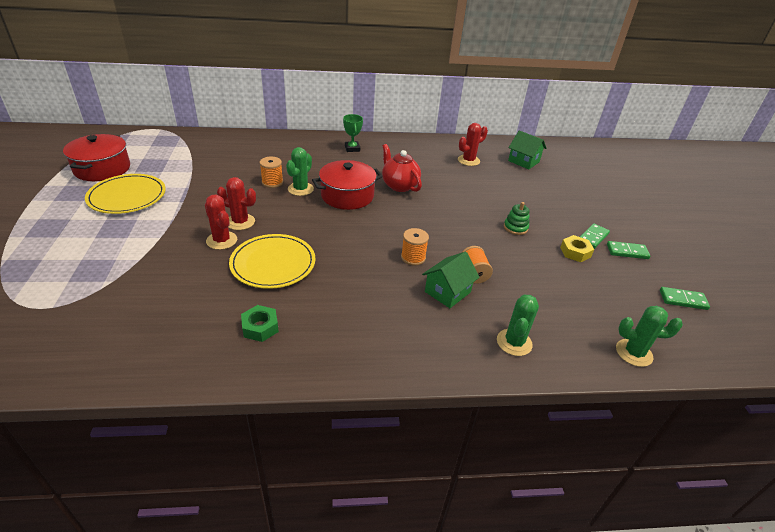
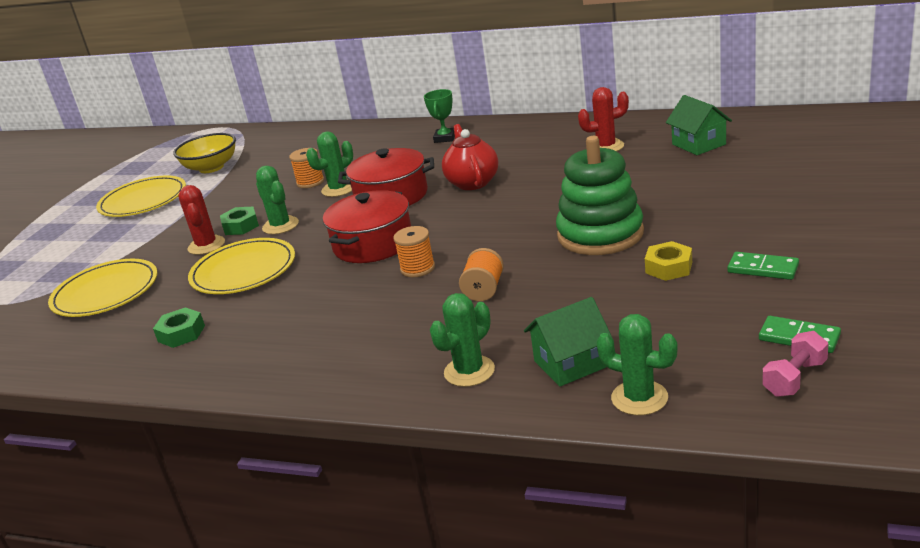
camera: 30 degrees right, 10 degrees down
(102, 169) = (138, 172): red pot -> red pot (373, 244)
(154, 290) = (105, 292): none -> yellow plate
(172, 166) = (211, 168): none -> yellow bowl
(240, 222) = (241, 226): red cactus -> green nut
(275, 221) = (280, 226): none -> green cactus
(447, 292) = (429, 309): green house -> green house (570, 364)
(515, 228) = (600, 234): green stacking toy -> green stacking toy, size x2.25
(593, 237) = (719, 248): green domino -> none
(703, 329) = (794, 378): none -> pink dumbbell

